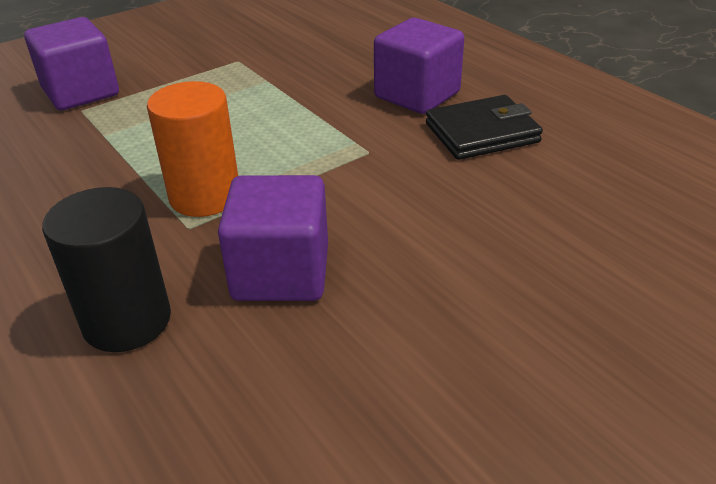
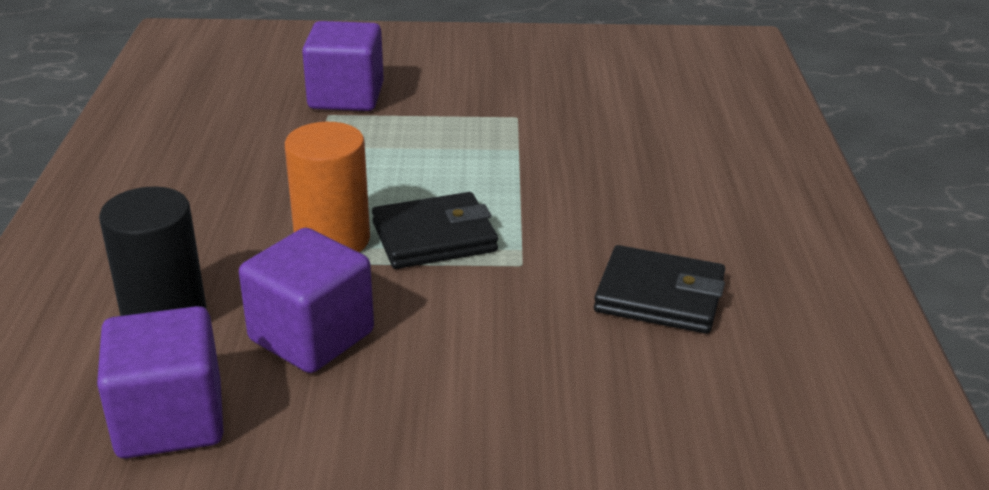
camera: 35 degrees right, 5 degrees down
(283, 160) = (434, 237): none -> black wallet
(417, 95) = (647, 226): purple cube -> purple cube (170, 420)

